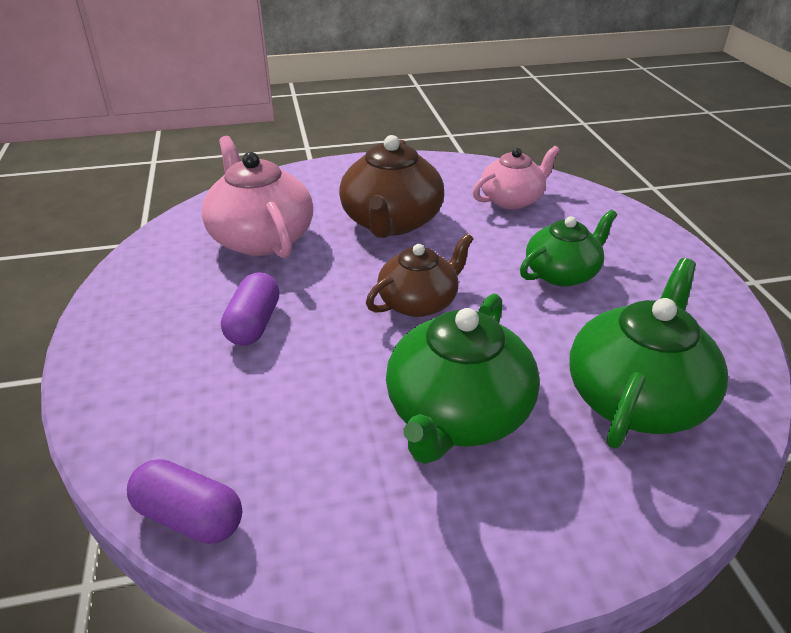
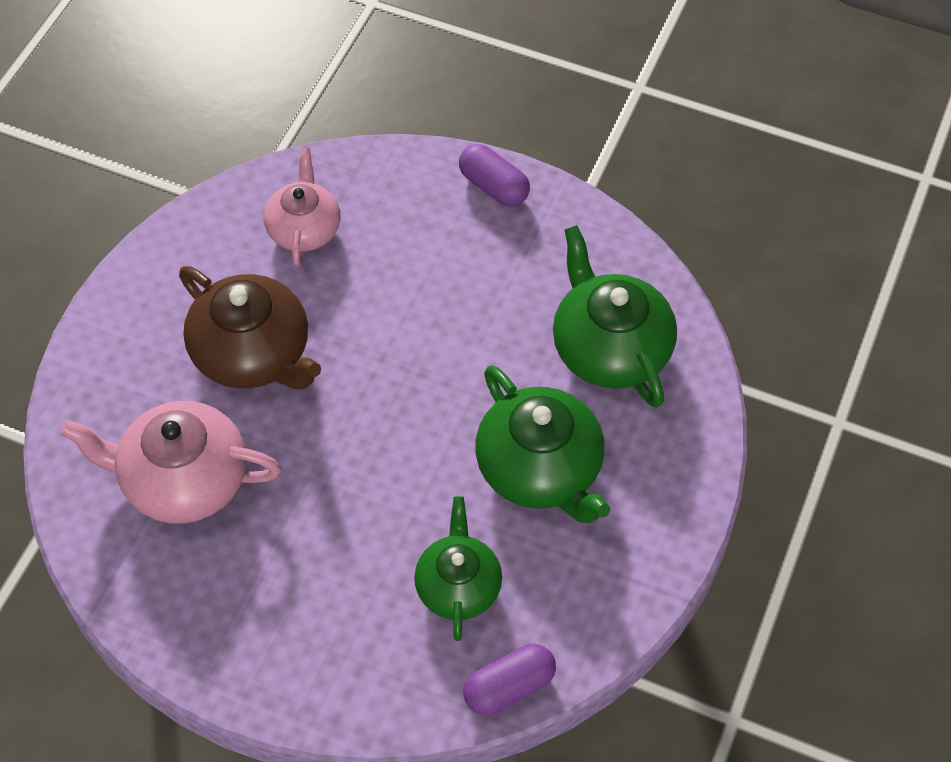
camera: 55 degrees left, 20 degrees up
(253, 324) = (323, 552): purple capsule -> purple capsule (493, 187)
(419, 302) = (396, 411): brown teapot -> none
(562, 273) = (445, 280): green teapot -> green teapot (458, 586)

